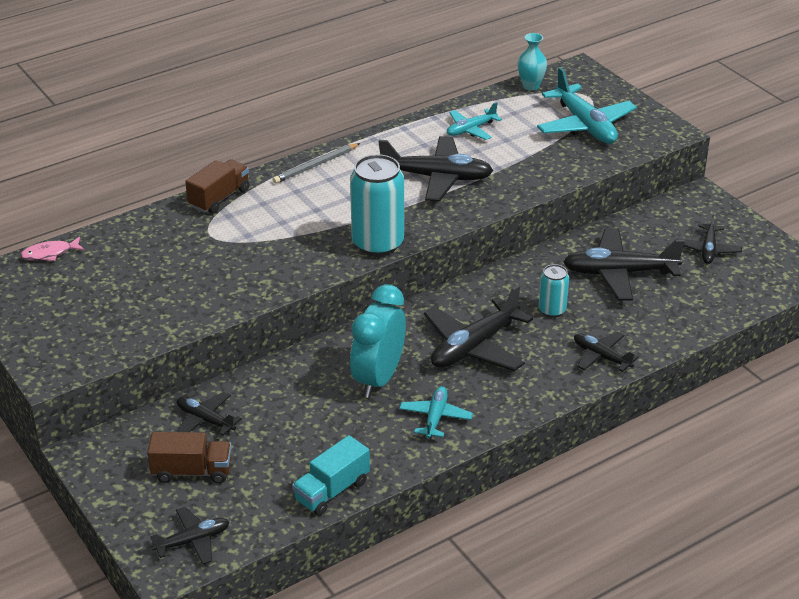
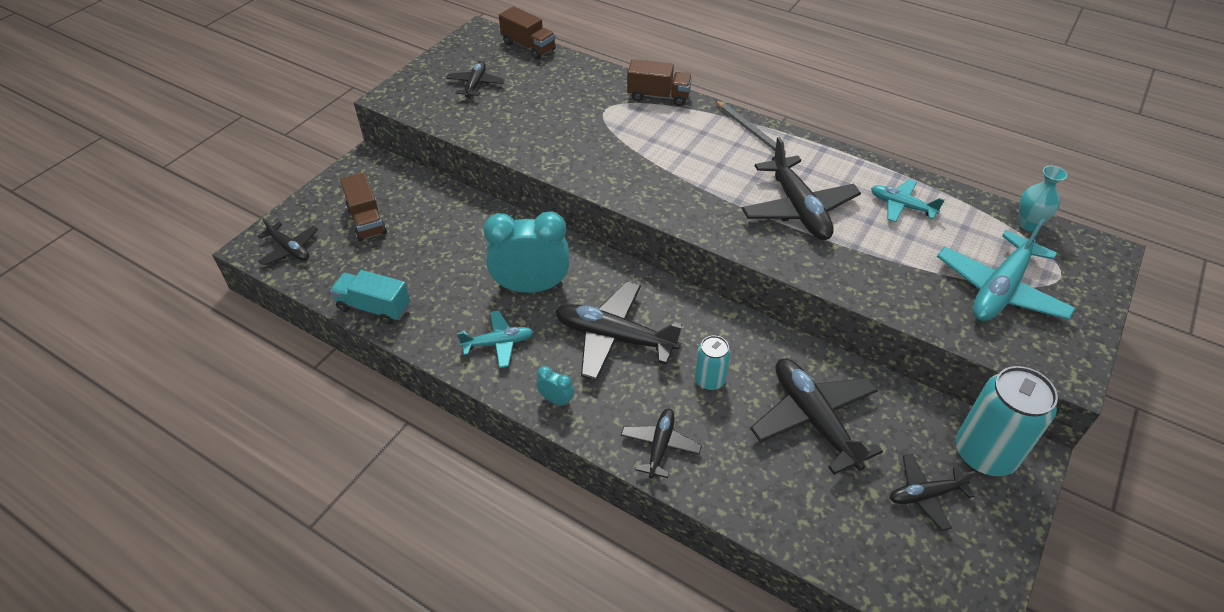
camera: 65 degrees right, 10 degrees up
(50, 253) = (528, 46): pink fish -> brown truck
(205, 420) = (429, 206): black plane -> black plane (475, 84)
(315, 165) = (749, 130): grey pencil -> grey pencil turned 150 degrees counterclockwise
(377, 243) = (663, 204): turquoise can -> turquoise can (984, 454)
(522, 400) = (556, 400): none -> turquoise clock

